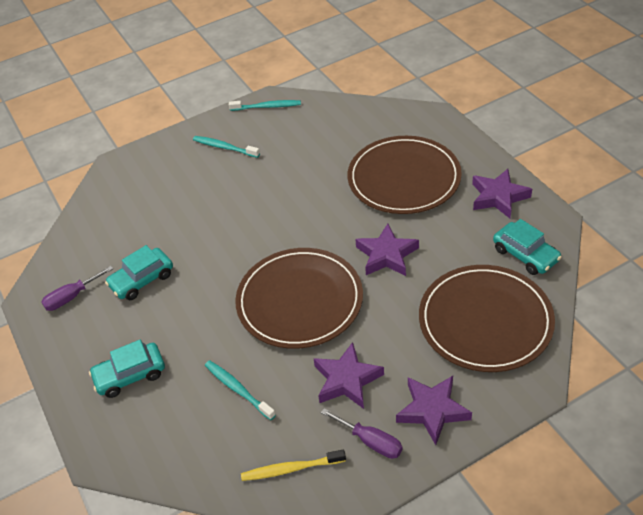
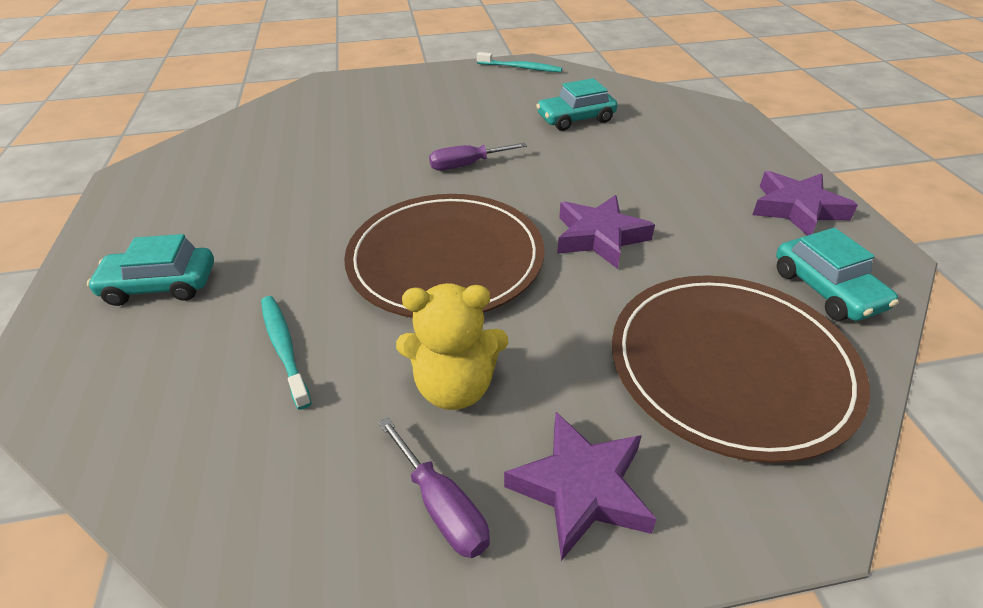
camera: 15 degrees right, 5 degrees down
(72, 297) = (172, 183): purple screwdriver -> purple screwdriver (466, 165)
(142, 280) = (264, 186): turquoise car -> turquoise car (575, 119)
(225, 147) = (451, 91): turquoise toothbrush -> none
(291, 469) = (278, 505): yellow toothbrush -> none
(347, 380) = (455, 387): purple star -> yellow teddy bear
(404, 178) = (661, 160): brown plate -> none

